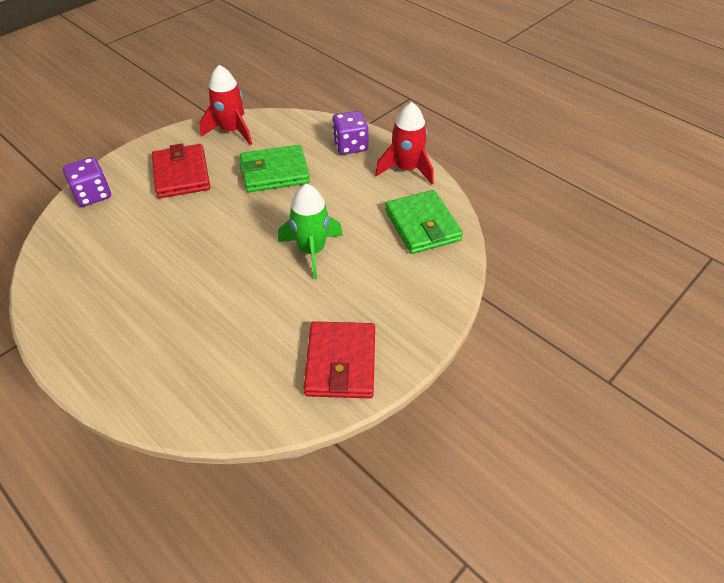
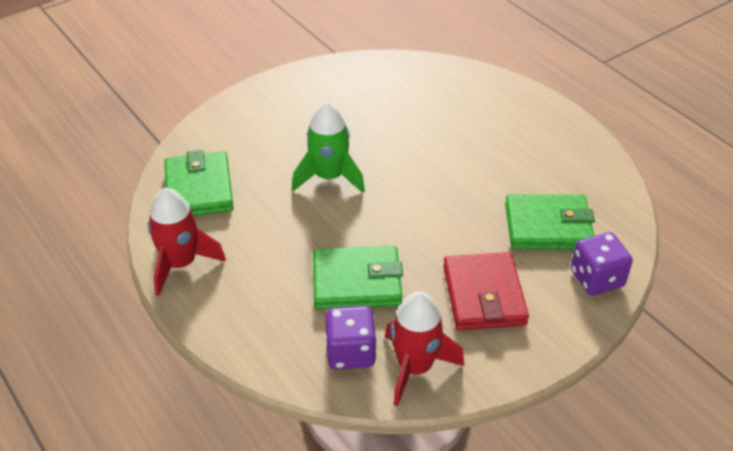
camera: 170 degrees left, 5 degrees down
(119, 230) = (548, 227): none -> green wallet
(341, 363) = (325, 87): red wallet -> none
(350, 146) = (241, 313): purple dice -> purple dice (350, 352)

